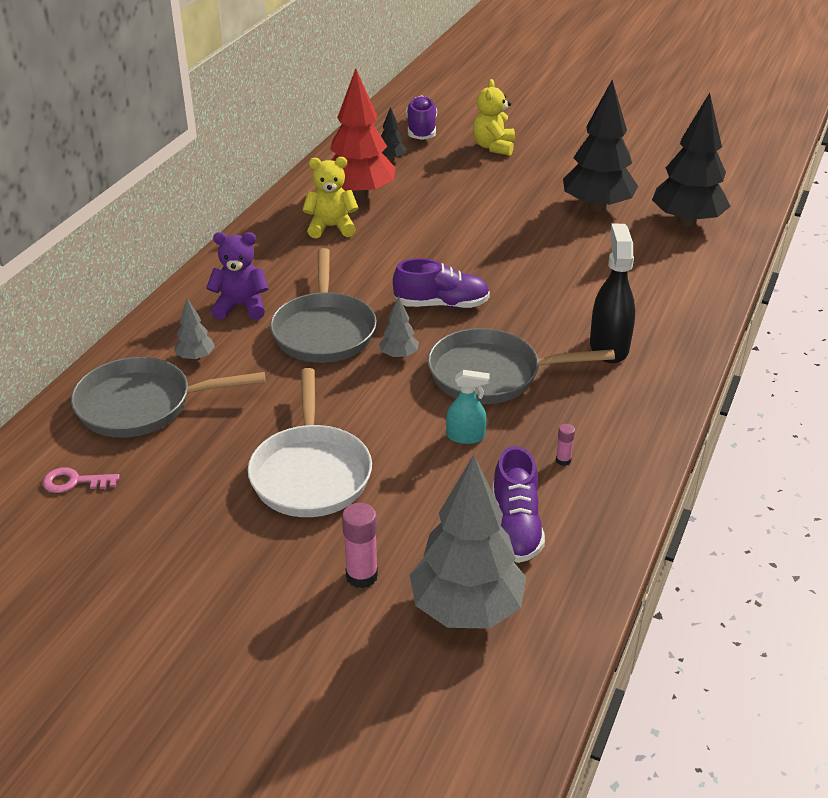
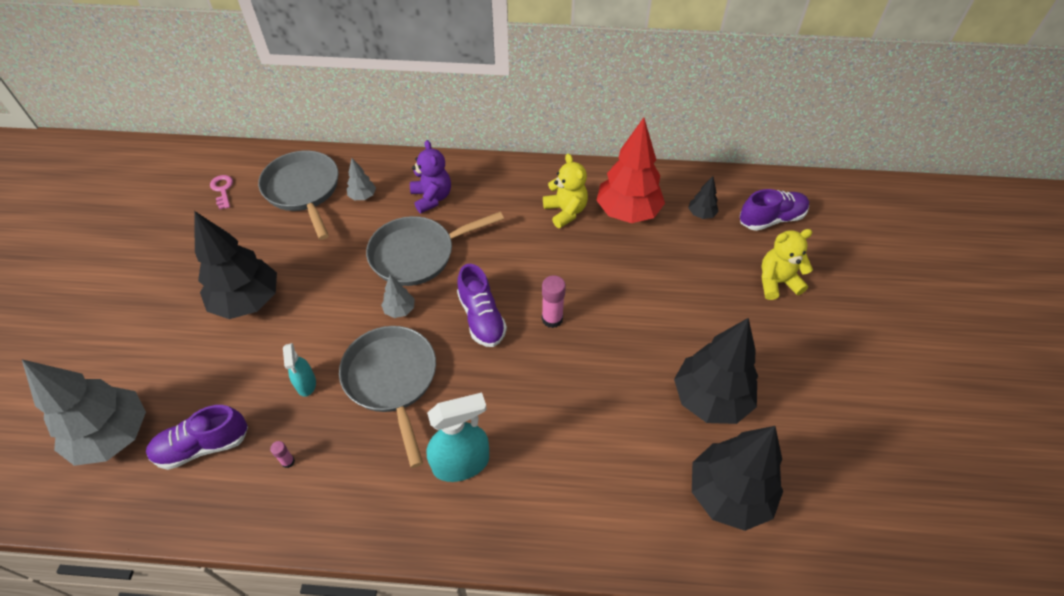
camera: 70 degrees right, 15 degrees up
(311, 473) = (248, 301): white pan -> black tree
(361, 576) = (145, 363): pink glue stick -> pink glue stick (552, 319)
(609, 347) = (461, 463): black spray bottle -> turquoise spray bottle

